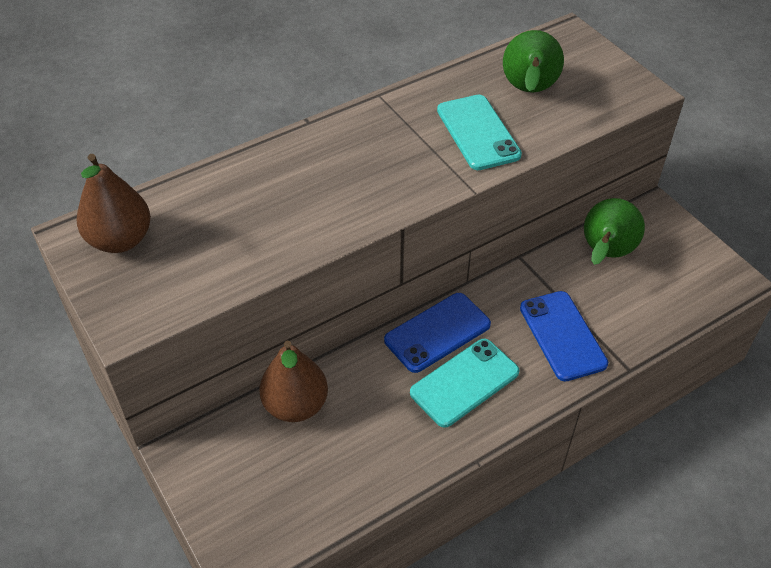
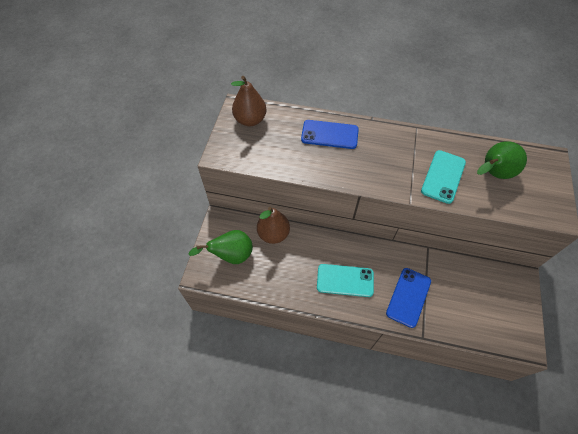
camera: 45 degrees right, 10 degrees up
(437, 332) = (356, 251): blue phone -> blue phone (329, 135)
(605, 254) = (471, 278): green pear -> green pear (231, 255)

